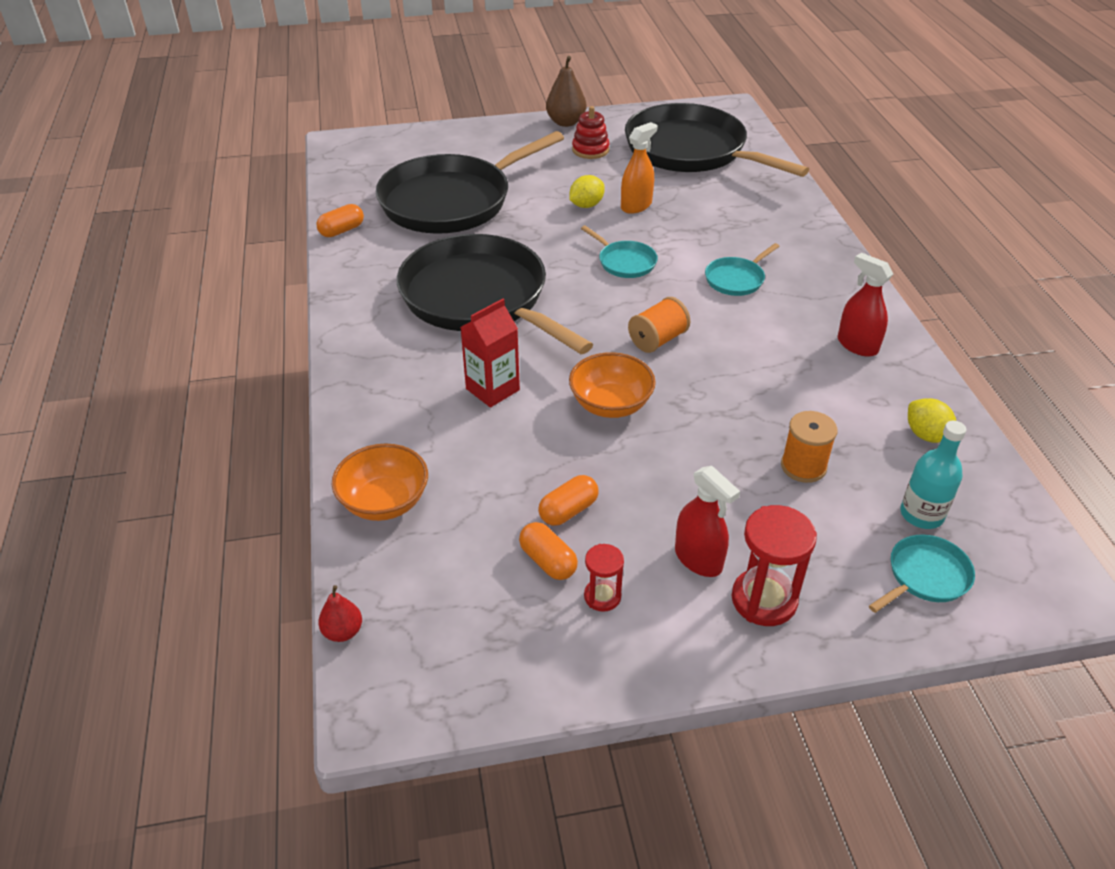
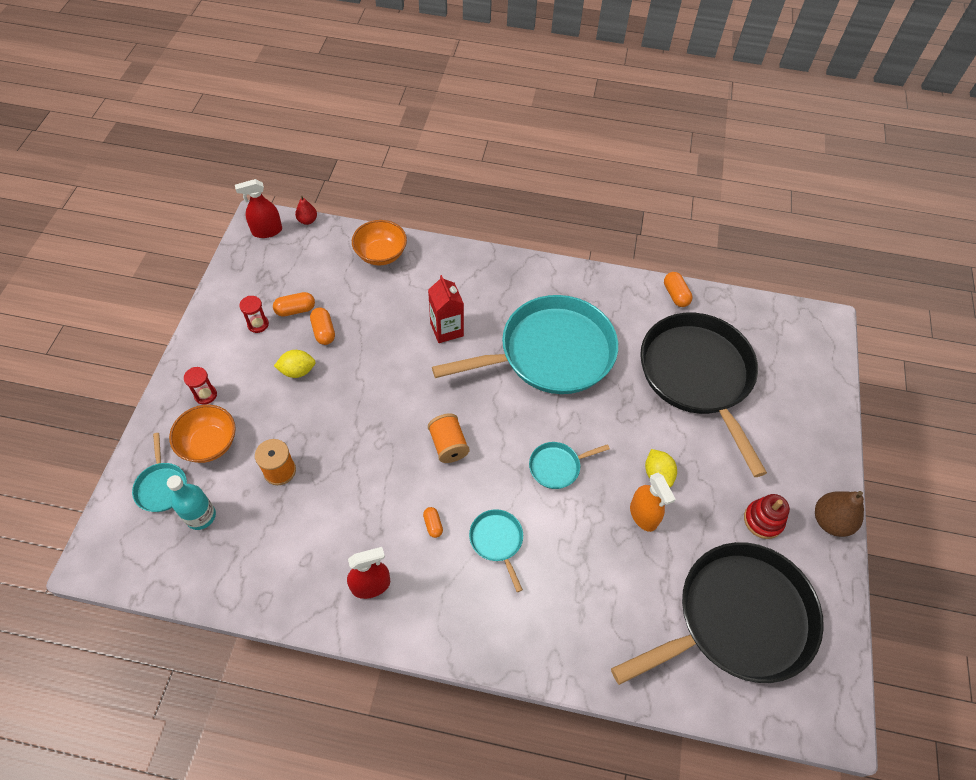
camera: 110 degrees right, 15 degrees up
(479, 298) = (551, 353): black pan -> turquoise pan
(610, 404) = (397, 387): orange bowl -> orange bowl (209, 443)
(698, 559) = (251, 377): red spray bottle -> red spray bottle (267, 231)
(757, 324) = (433, 525): none -> orange capsule
(764, 600) = (205, 395): red hourglass -> red hourglass, size x0.57
(926, 435) = (257, 569): yellow lemon -> yellow lemon (297, 371)

